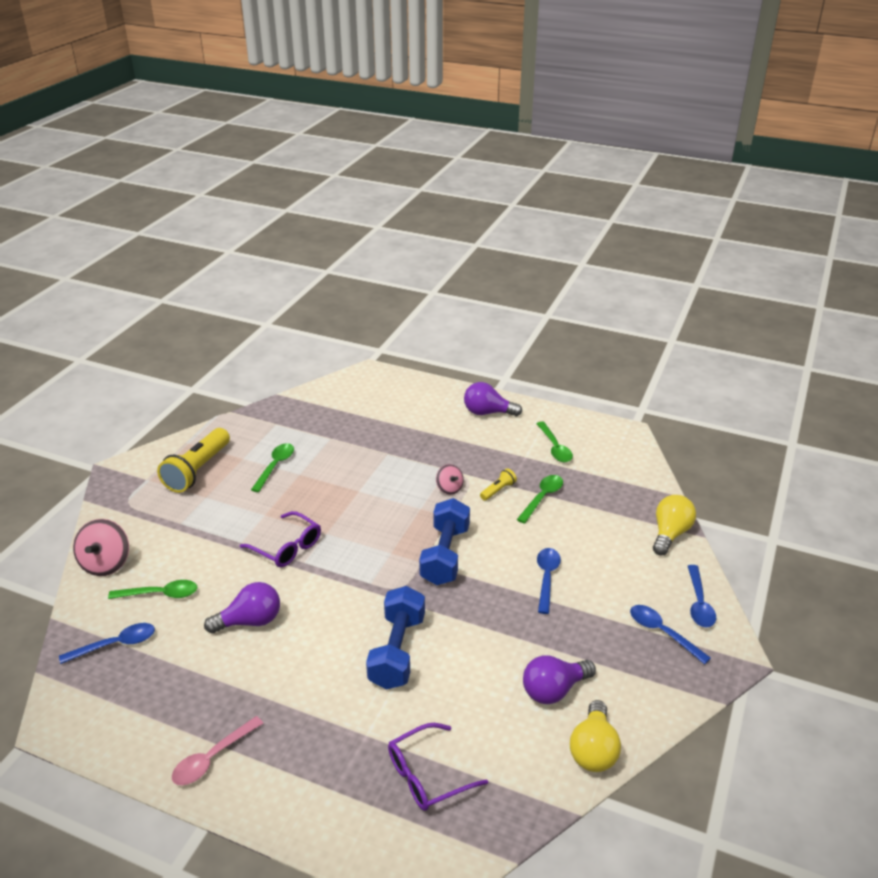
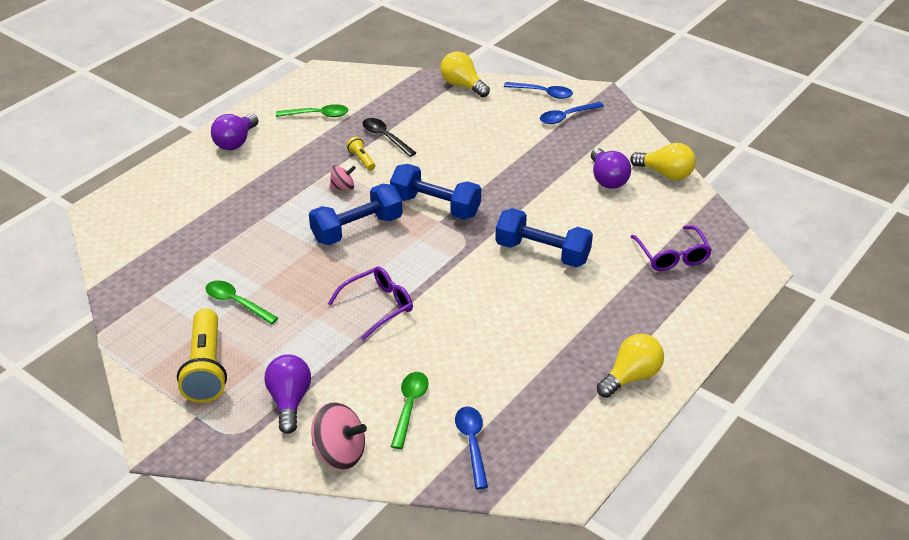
camera: 75 degrees left, 5 degrees up
(197, 470) = (206, 368): yellow flashlight -> yellow flashlight turned 45 degrees clockwise
(212, 758) = (631, 377): pink spoon -> yellow light bulb
(250, 621) = (474, 341): purple light bulb -> purple light bulb (289, 401)
(391, 511) = (357, 229): none -> blue dumbbell
(542, 498) = (385, 137): green spoon -> black spoon
(546, 578) = (487, 157): blue spoon -> none

